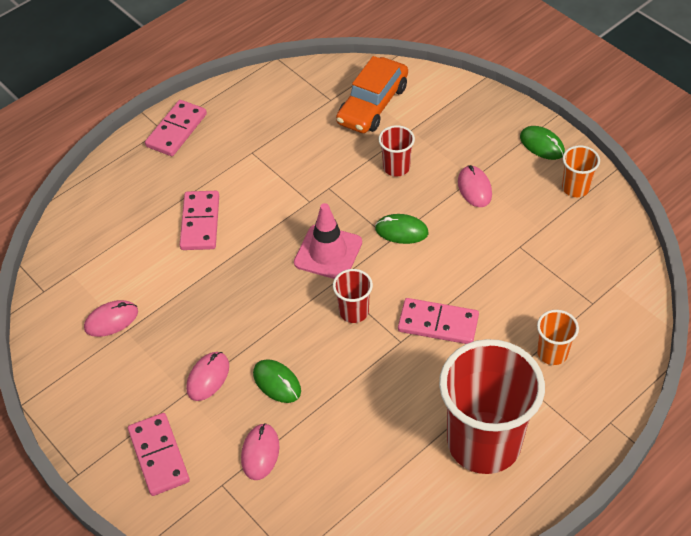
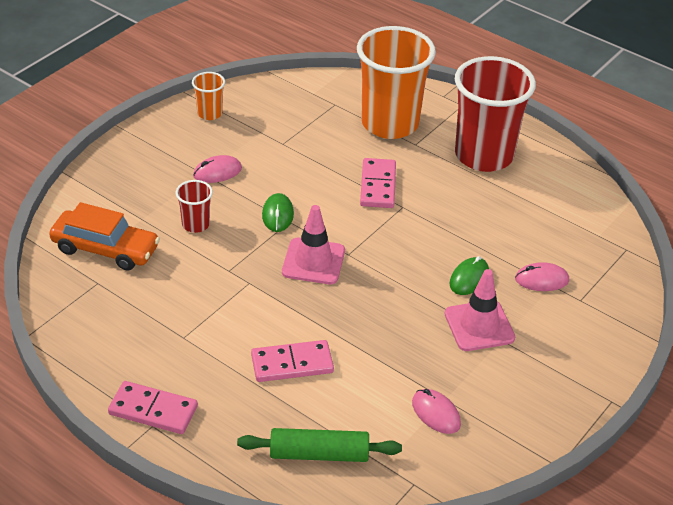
camera: 105 degrees left, 10 degrees down
(96, 230) = (319, 454): none -> green rolling pin
(159, 456) = (570, 346): pink domino -> none
(208, 377) = (479, 326): pink mouse -> pink traffic cone
(354, 311) = (378, 237): red cup -> none
(542, 145) = (157, 133): green mouse -> none
(552, 353) = (390, 123): orange cup -> orange cup, size x2.29

